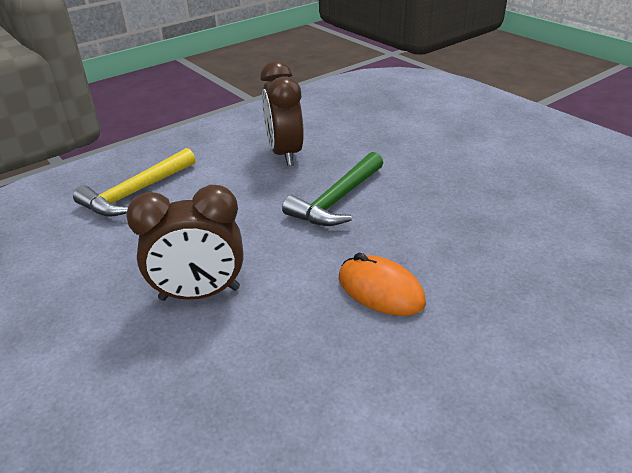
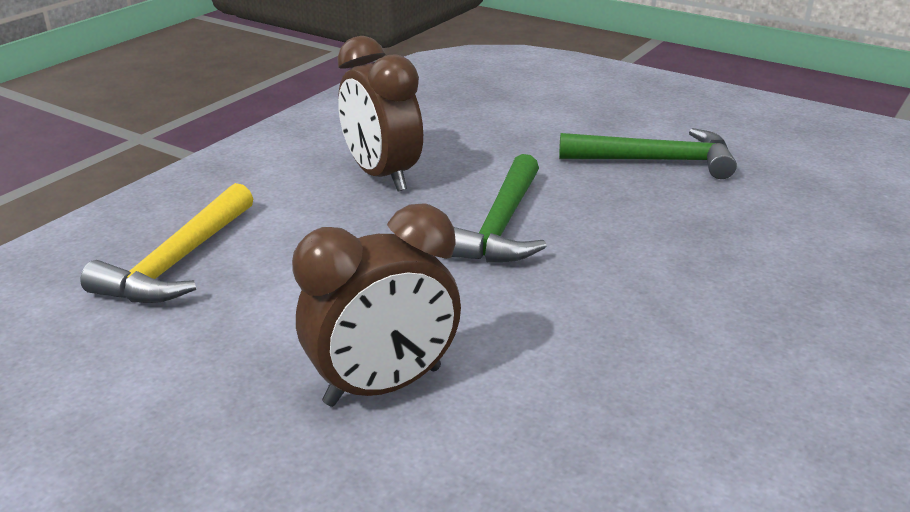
camera: 20 degrees left, 5 degrees down
(380, 290) = (639, 331): orange mouse -> none
(474, 168) = (656, 161): none -> green hammer

